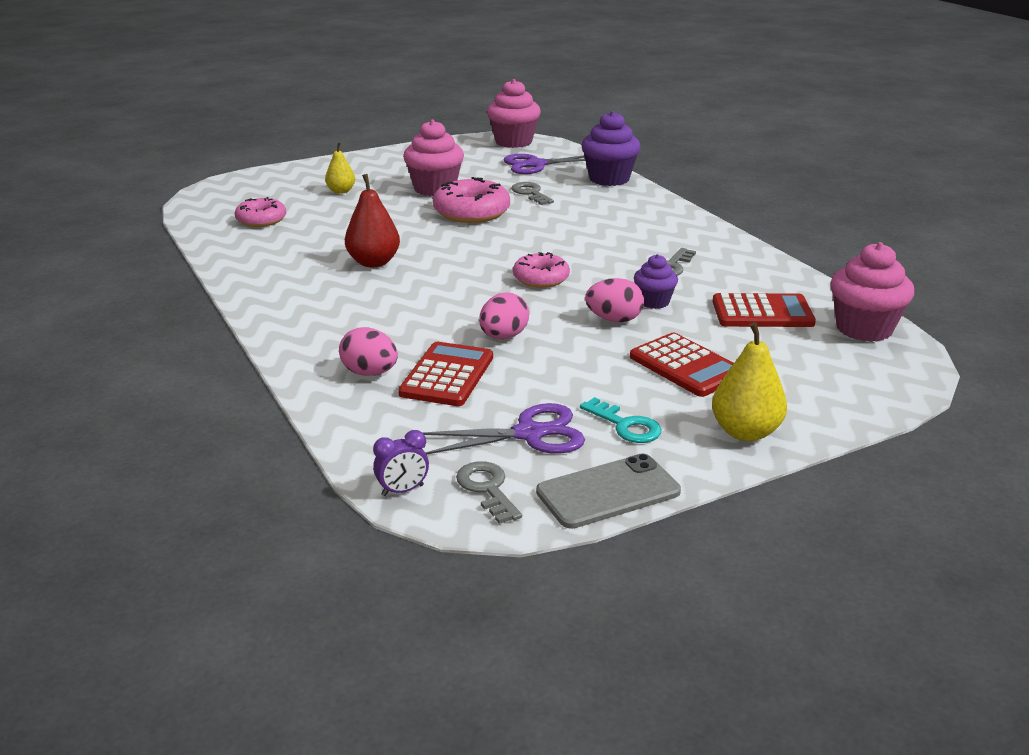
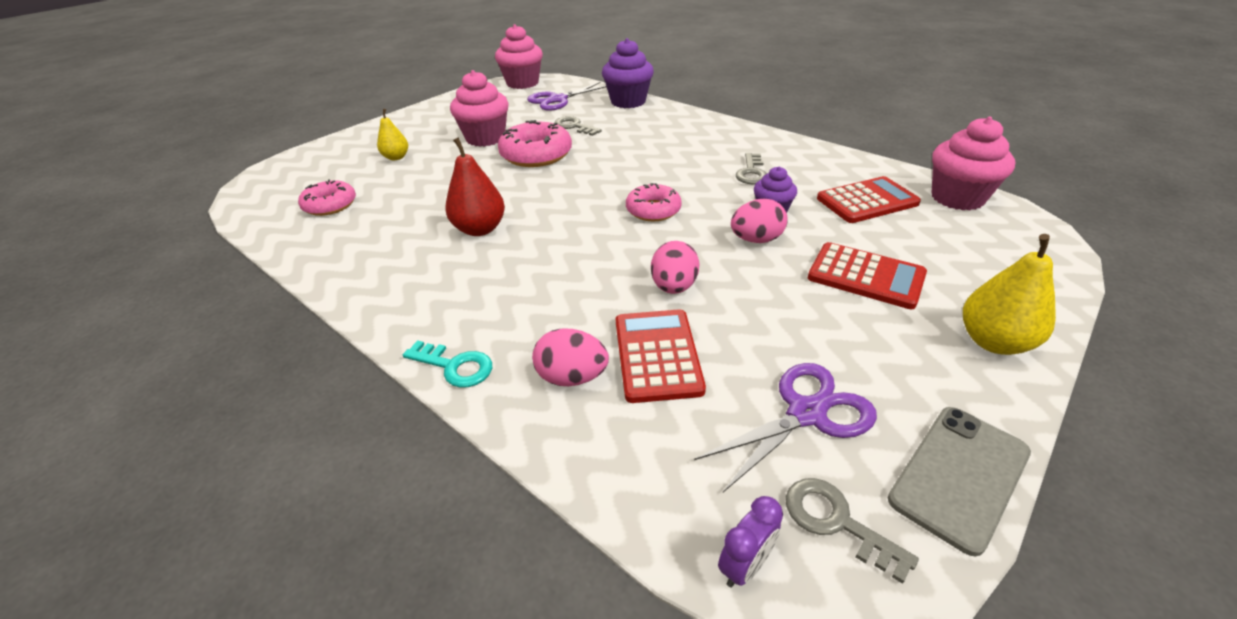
camera: 20 degrees left, 10 degrees up
(625, 425) = (885, 369): turquoise key -> turquoise key (455, 366)

